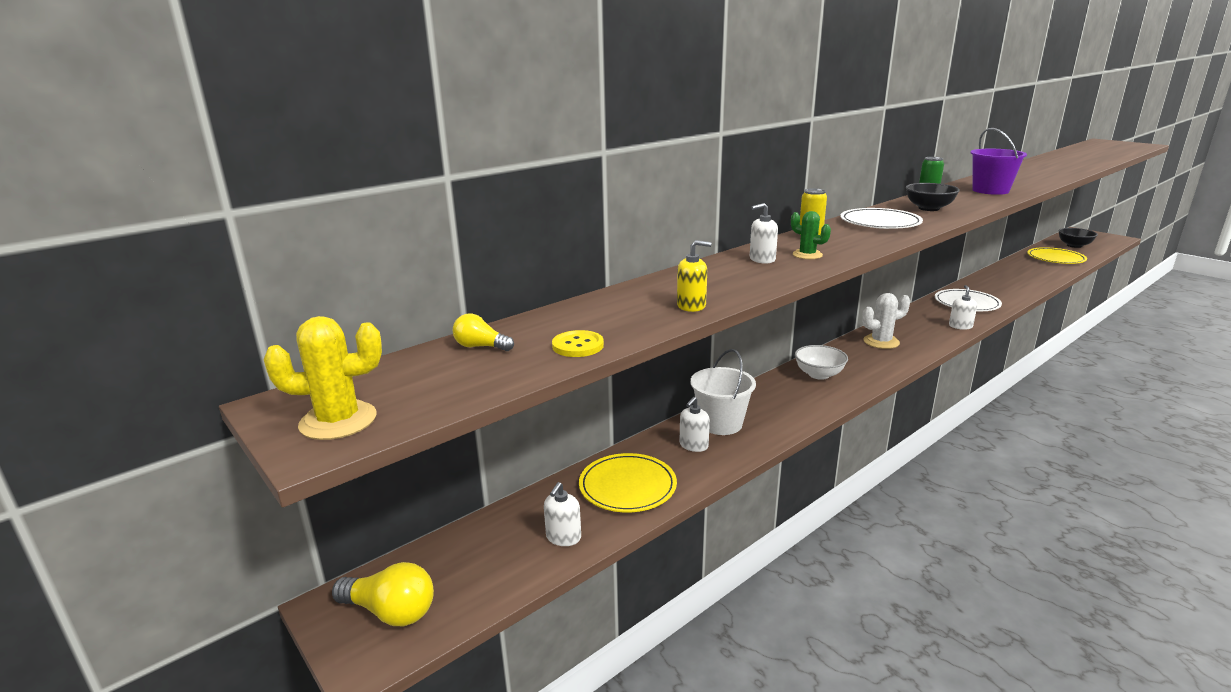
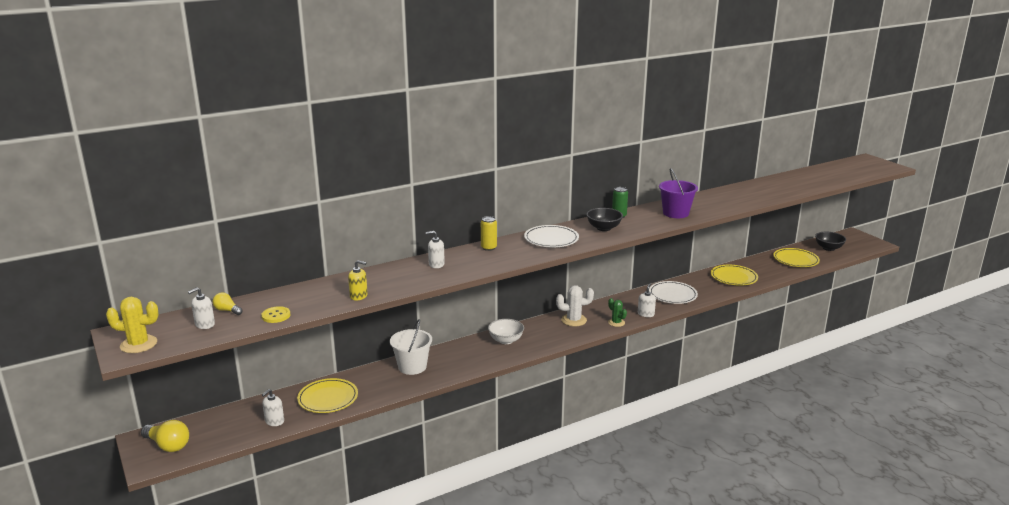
camera: 10 degrees right, 0 degrees up
(693, 445) = (384, 379): white soap dispenser -> white soap dispenser (204, 324)
(807, 255) = (468, 264): green cactus -> green cactus (616, 322)
(1012, 280) = (733, 277): none -> yellow plate

